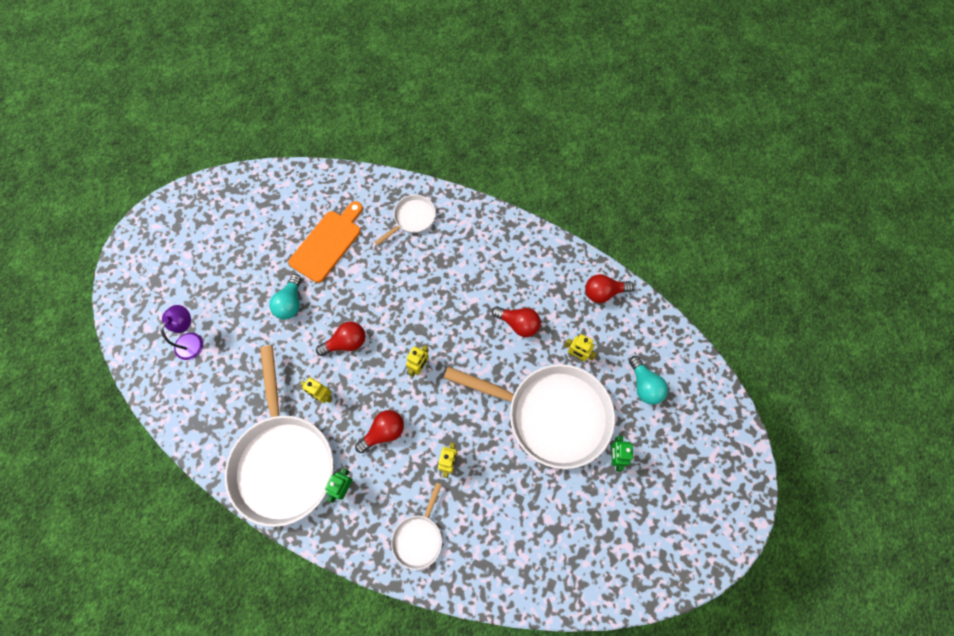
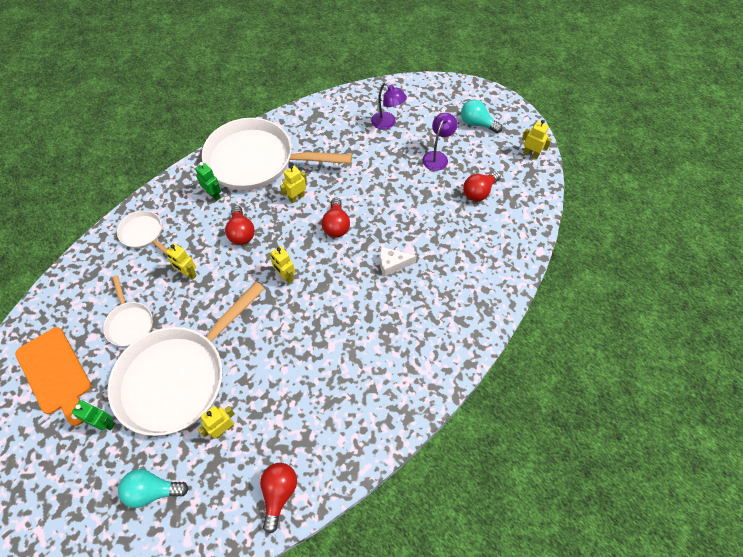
camera: 110 degrees right, 10 degrees down
(206, 194) = (531, 154): none -> yellow robot
(231, 276) = (437, 157): none -> purple lamp
(290, 303) = (393, 193): turquoise light bulb -> turquoise light bulb (477, 124)
(328, 243) = (445, 235): orange cutting board -> orange cutting board (55, 374)
(375, 278) = (392, 264): none -> white cheese
(412, 218) = (449, 317): white pan -> white pan (129, 323)
(518, 324) = (285, 381): red light bulb -> red light bulb (479, 192)

